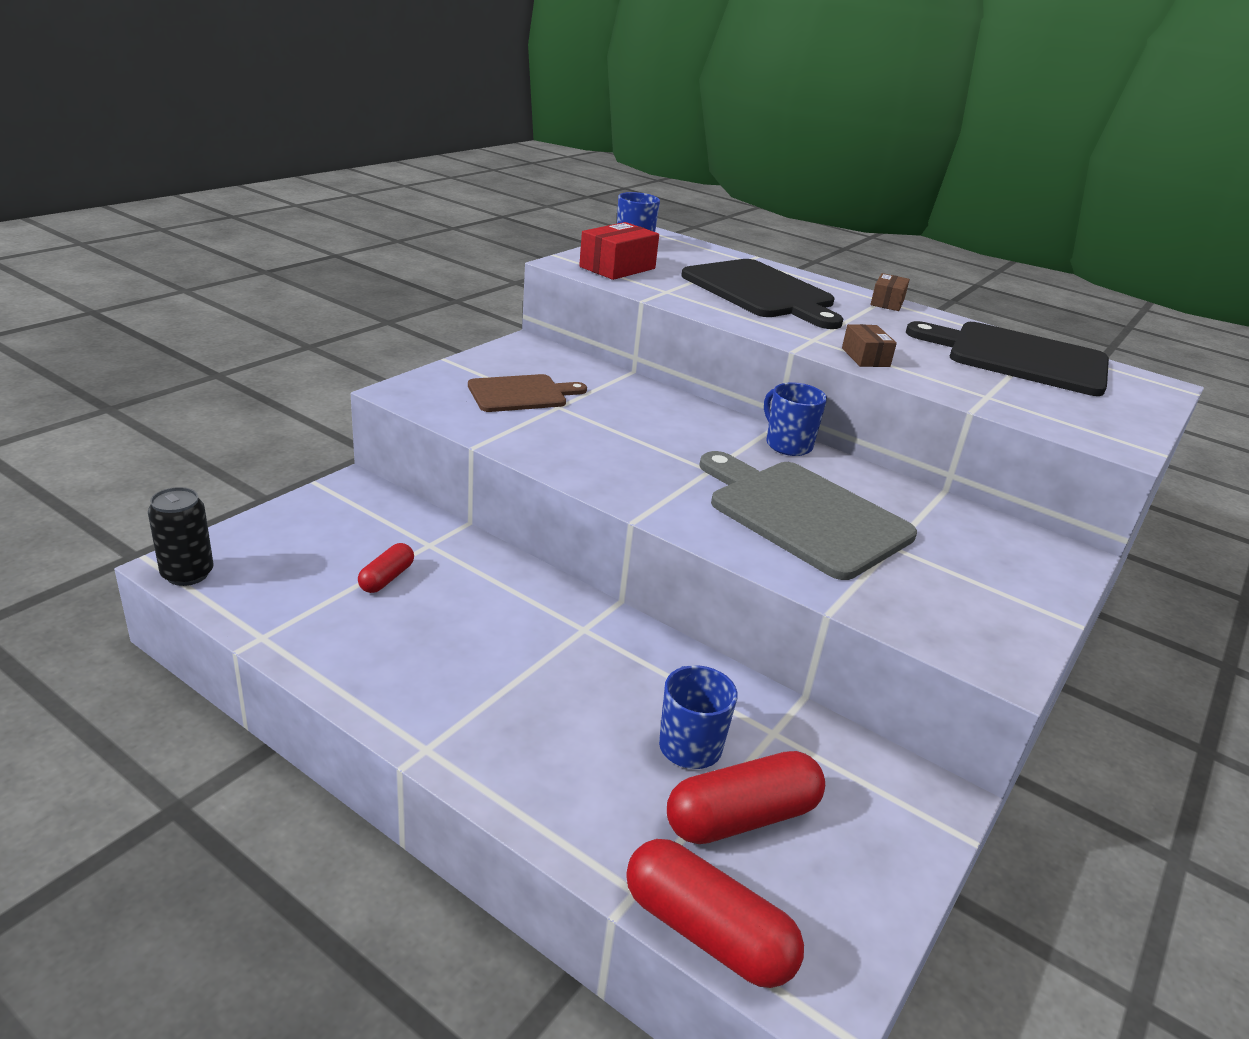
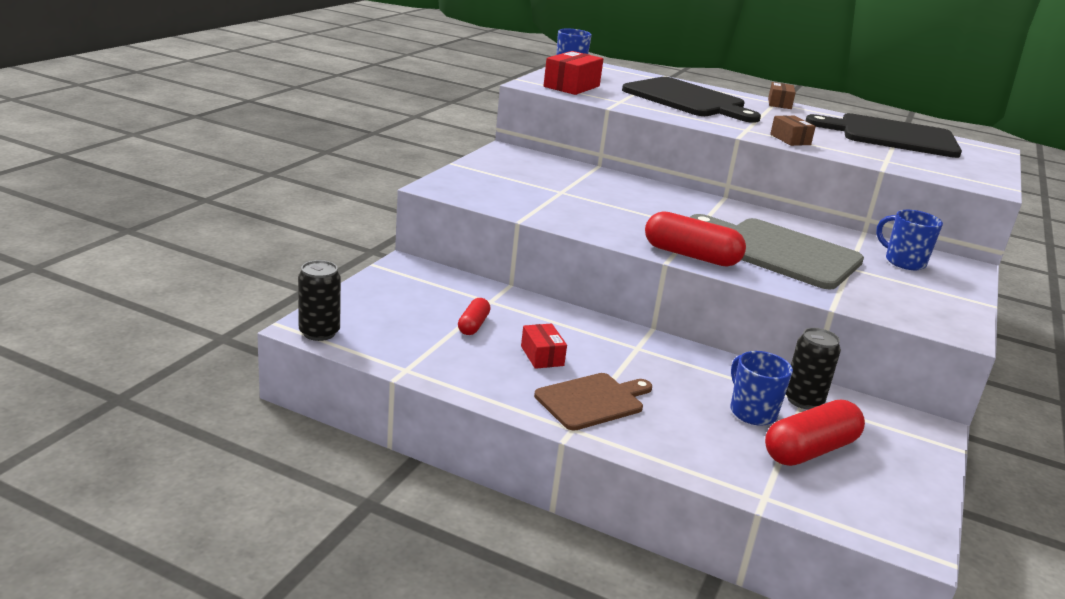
camera: 10 degrees left, 5 degrees down
(449, 631) = (542, 356): none -> red box
(521, 394) = (528, 184): brown cutting board -> brown cutting board (592, 401)
(707, 932) = (823, 514): red capsule -> red capsule (691, 256)
(773, 732) = (803, 400): none -> black can
(787, 445) = (741, 209): blue mug -> blue mug (903, 262)

